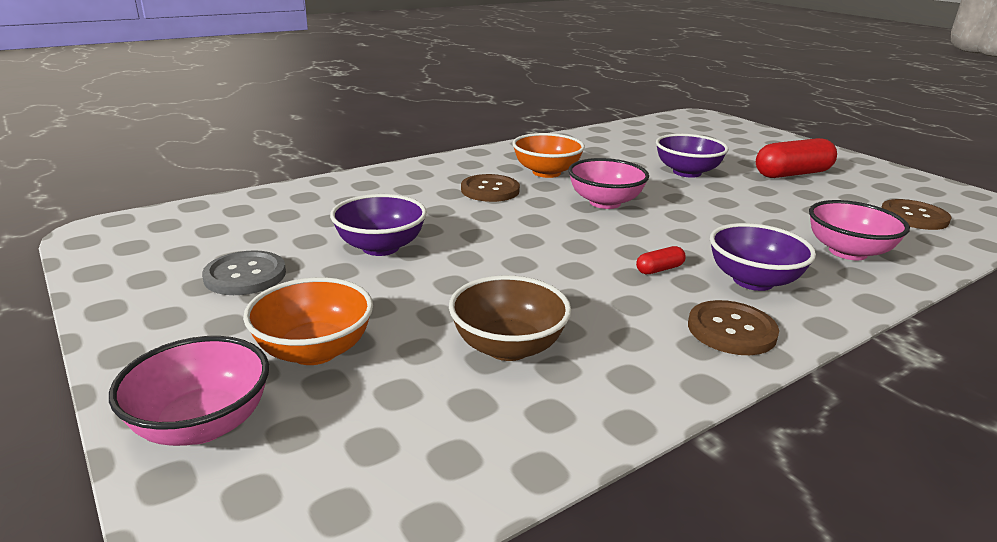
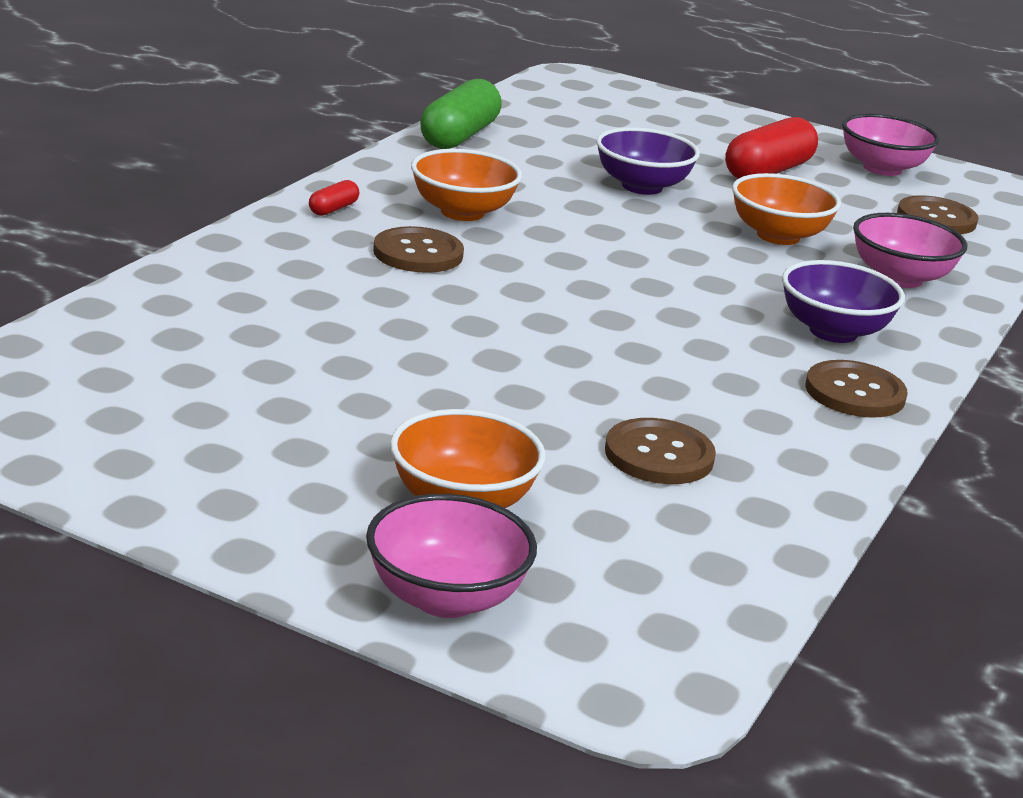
camera: 30 degrees left, 0 degrees up
(245, 275) = (253, 433): grey button -> none
(380, 247) = (376, 363): purple bowl -> none
(508, 347) = (659, 455): brown bowl -> brown button
(591, 136) = (459, 136): none -> green capsule
(605, 202) = (584, 251): pink bowl -> pink bowl (882, 168)
(659, 269) = (728, 335): red capsule -> red capsule (333, 209)
(764, 212) = (778, 236): none -> orange bowl

